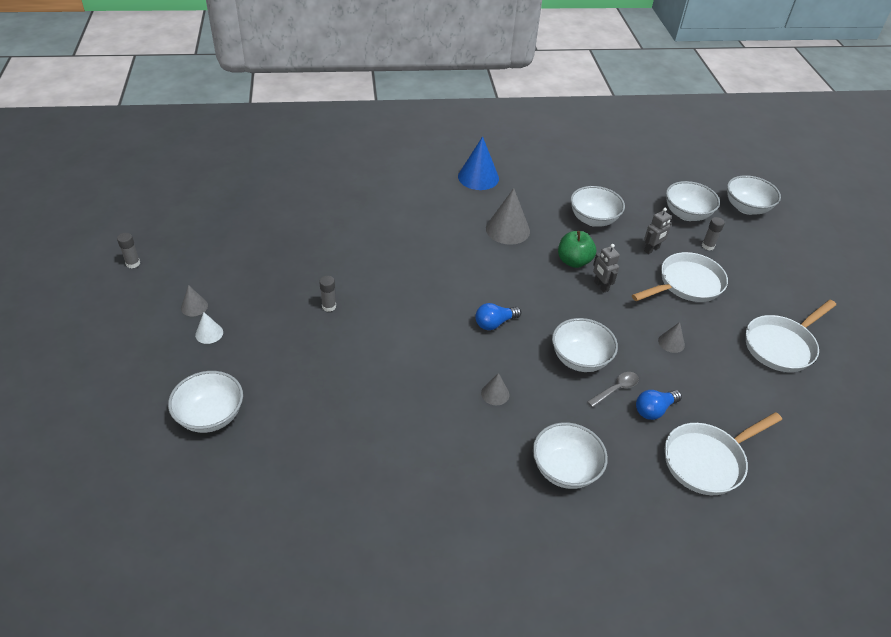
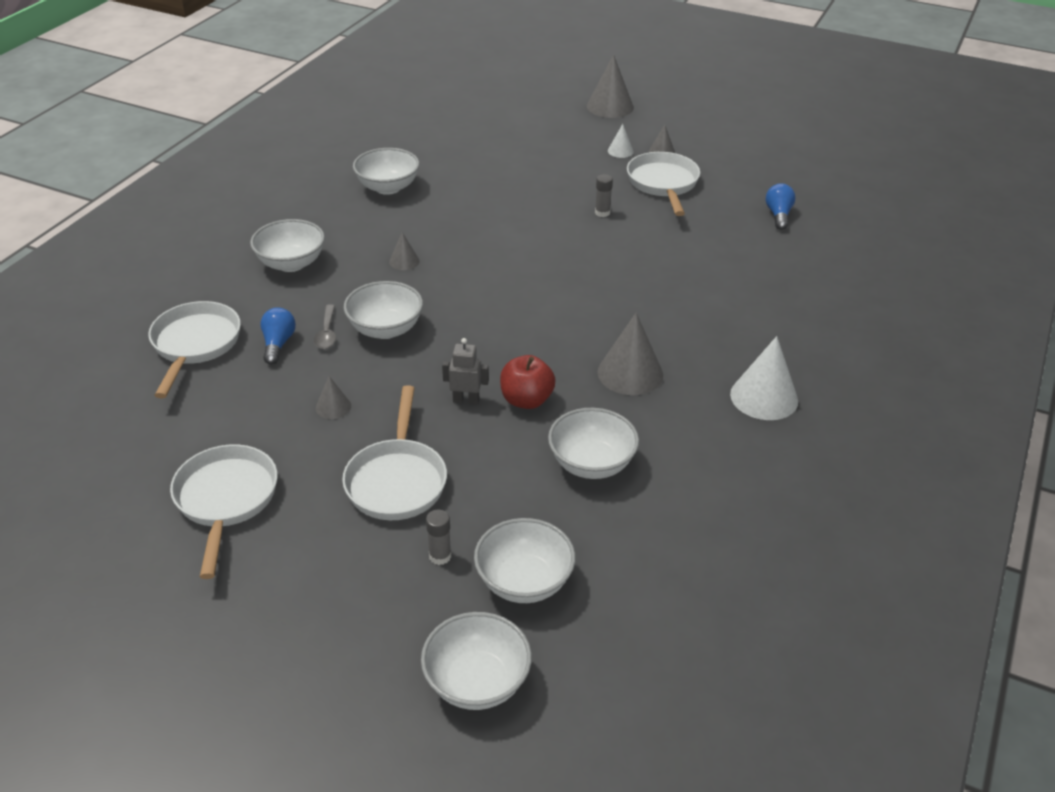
camera: 125 degrees right, 5 degrees down
(108, 376) = (610, 106): none -> grey cone
(133, 263) = (747, 136): grey glue stick -> none
(210, 416) = (527, 134): white bowl -> white bowl (388, 187)
(256, 287) = (663, 184): none -> white pan
(478, 177) = (764, 397): blue cone -> white cone
(494, 323) = (487, 297): blue light bulb -> blue light bulb (778, 215)
(573, 261) = (526, 400): green apple -> red apple
(651, 249) = (485, 487): grey robot -> none

